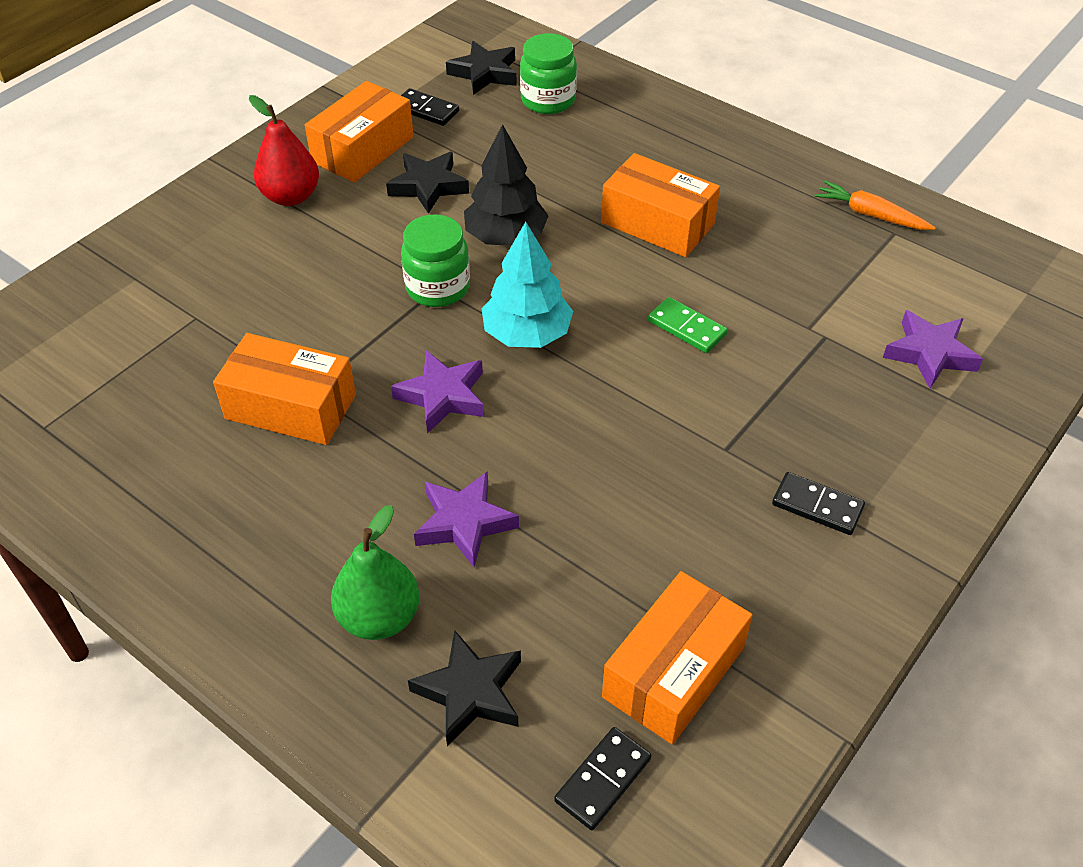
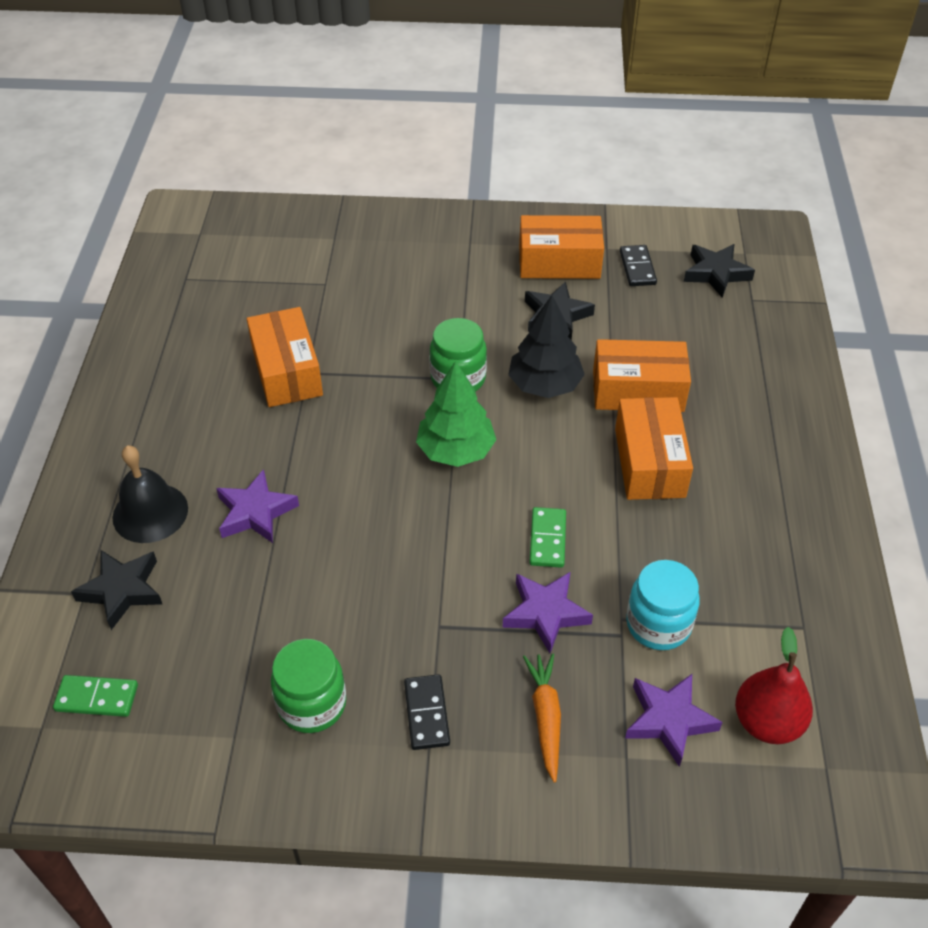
camera: 55 degrees right, 0 degrees up
(291, 197) = (475, 257): red pear -> red pear (767, 722)
(379, 617) = (150, 512): green pear -> black bell
(443, 396) = (358, 439): purple star -> purple star (545, 613)
(527, 334) = (456, 450): turquoise tree -> green tree
(548, 100) = (725, 324): green jar -> green jar (312, 704)
(603, 780) = (97, 698): black domino -> green domino
(673, 672) = (208, 695): orange box -> orange box (638, 390)
(831, 309) = (658, 624): none -> turquoise jar
(870, 215) = (809, 599): orange carrot -> orange carrot (545, 717)

